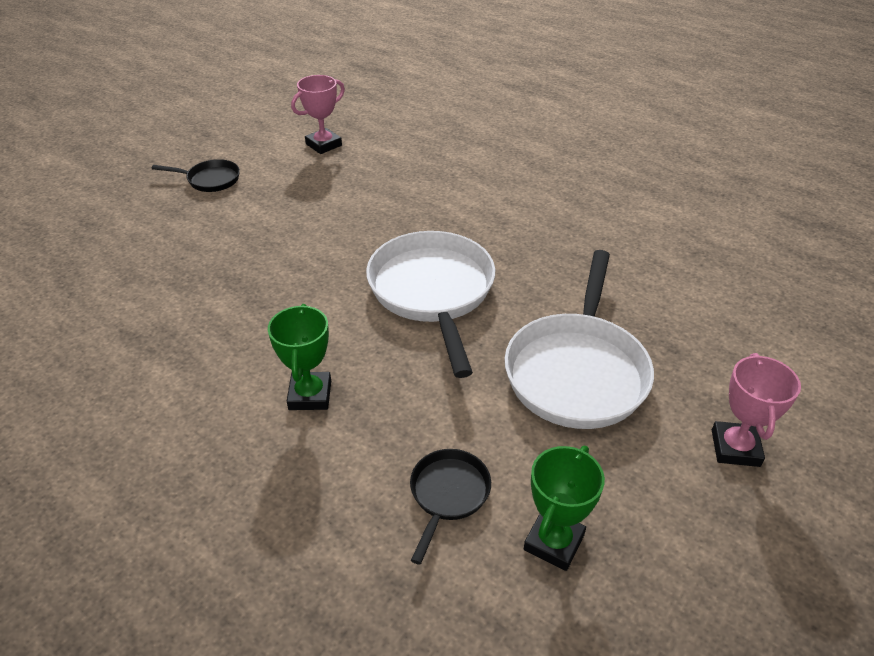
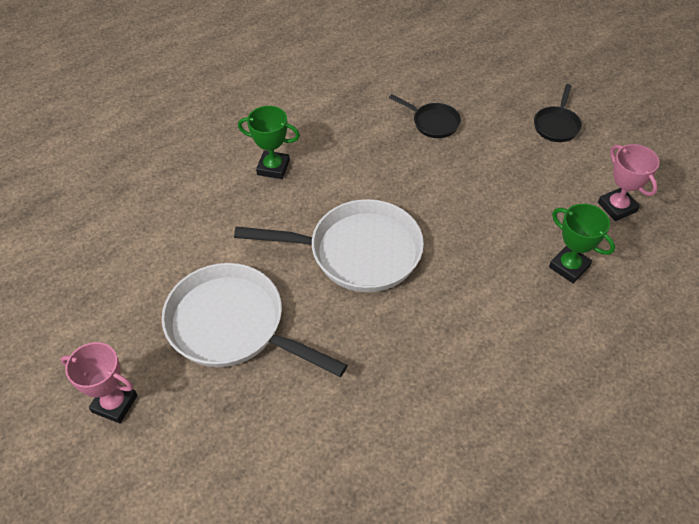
camera: 105 degrees right, 10 degrees up
(448, 494) = (163, 223): black pan -> black pan (433, 123)
(554, 542) = (104, 266): green trophy -> green trophy (569, 267)

